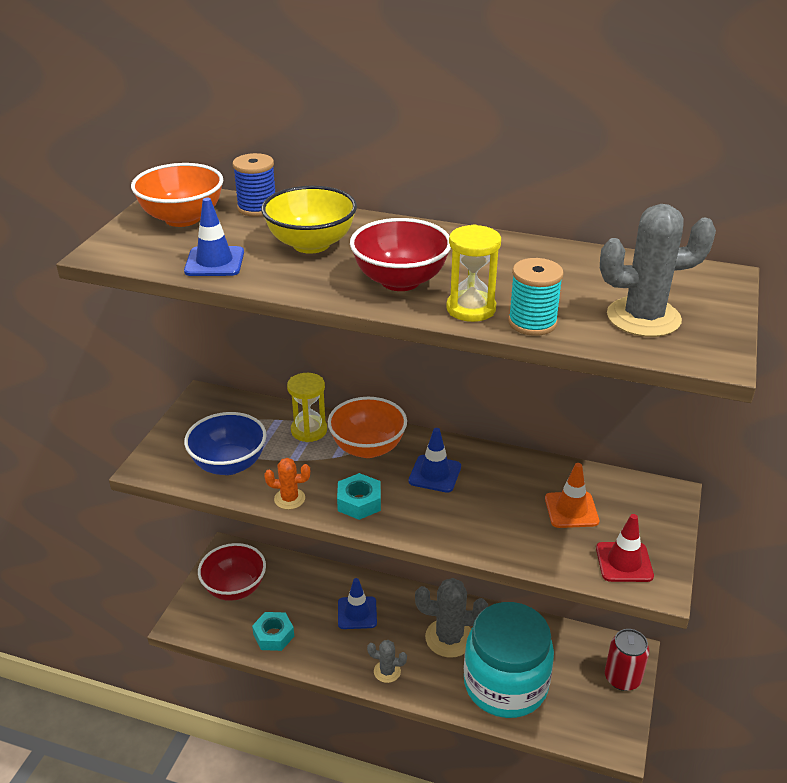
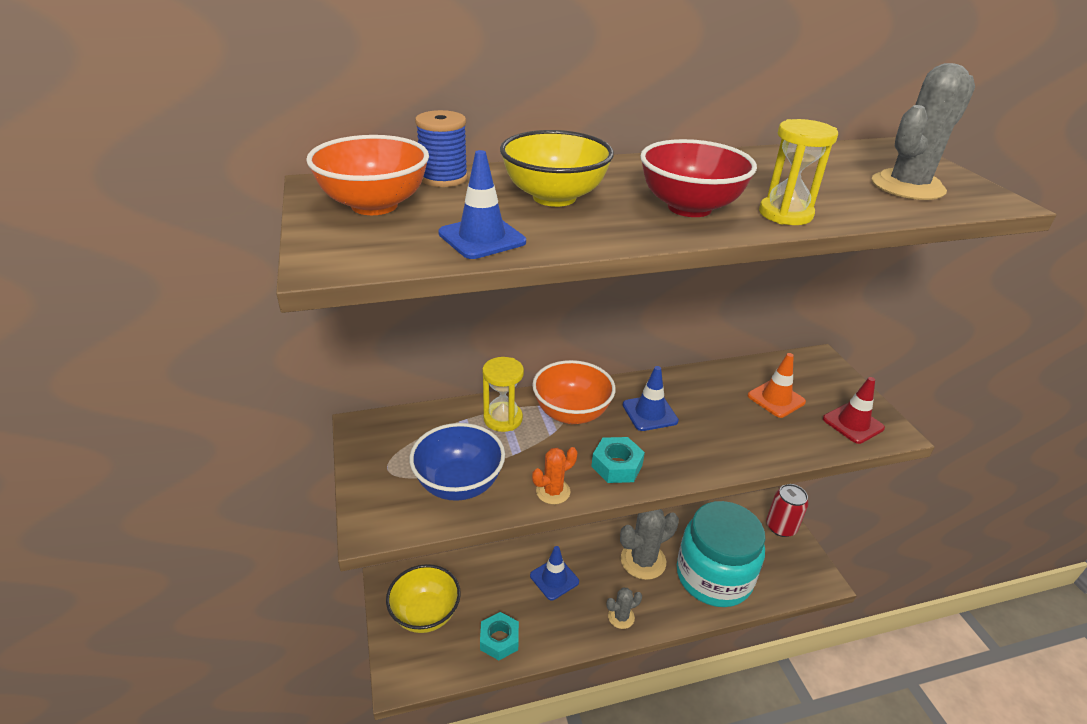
camera: 35 degrees left, 0 degrees up
(235, 588) = (425, 614): red bowl -> yellow bowl
(532, 323) = (847, 211): turquoise spool -> none

